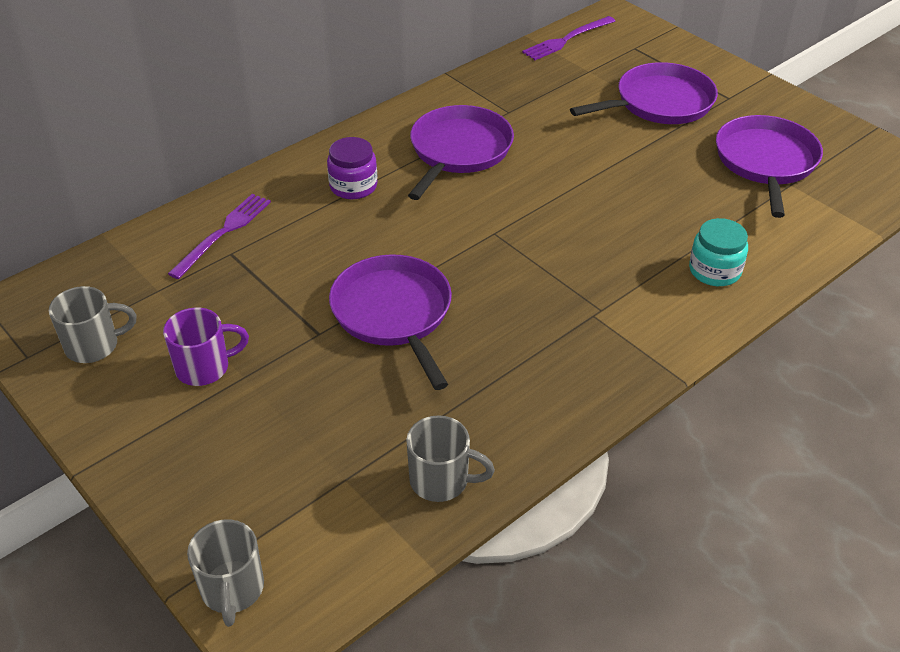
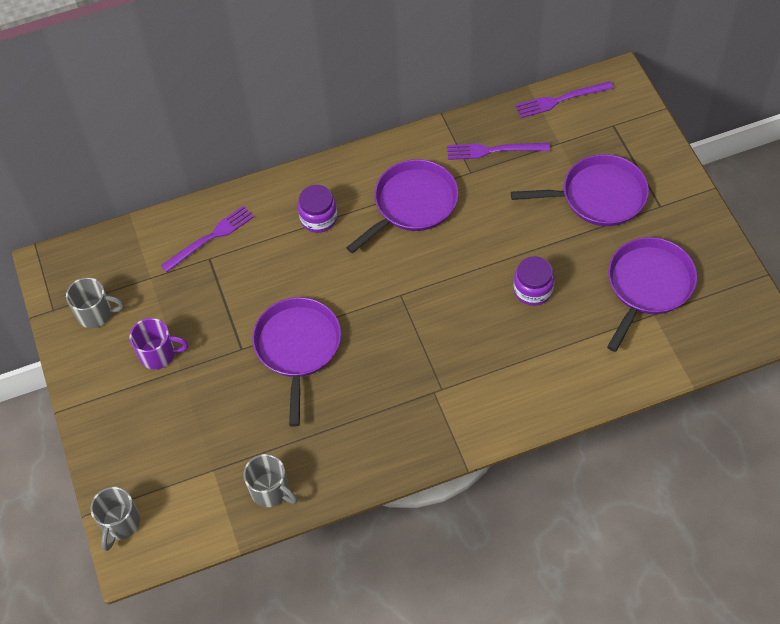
camera: 25 degrees right, 15 degrees up
(522, 90) = (493, 150): none -> purple fork
(645, 194) = (533, 290): none -> purple jar
(714, 270) = (543, 380): turquoise jar -> none

